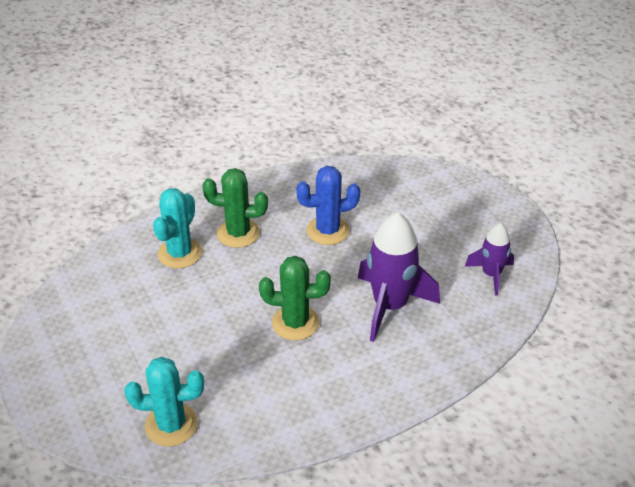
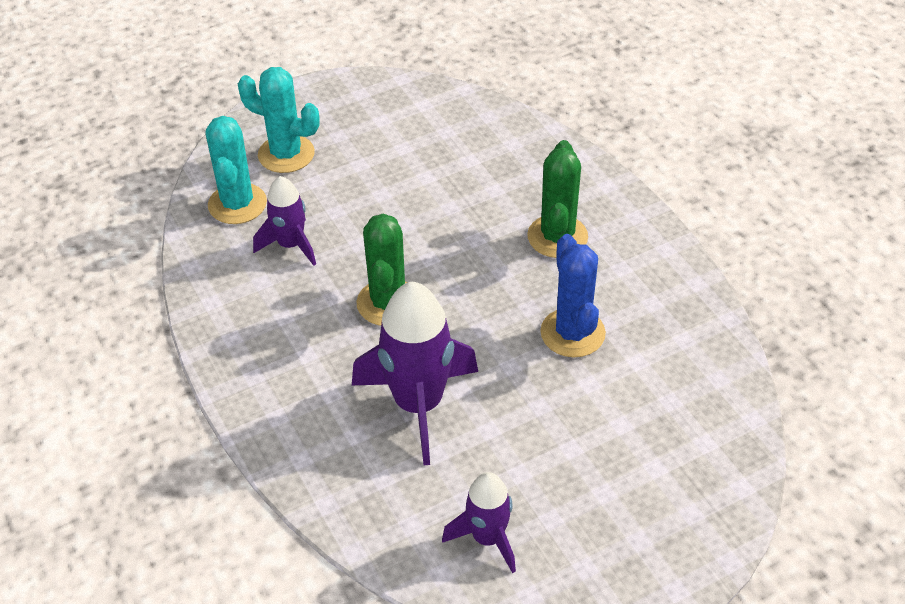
camera: 90 degrees right, 5 degrees up
(180, 253) = (512, 184): turquoise cactus -> turquoise cactus (286, 154)
(227, 384) = (291, 245): none -> purple rocket

